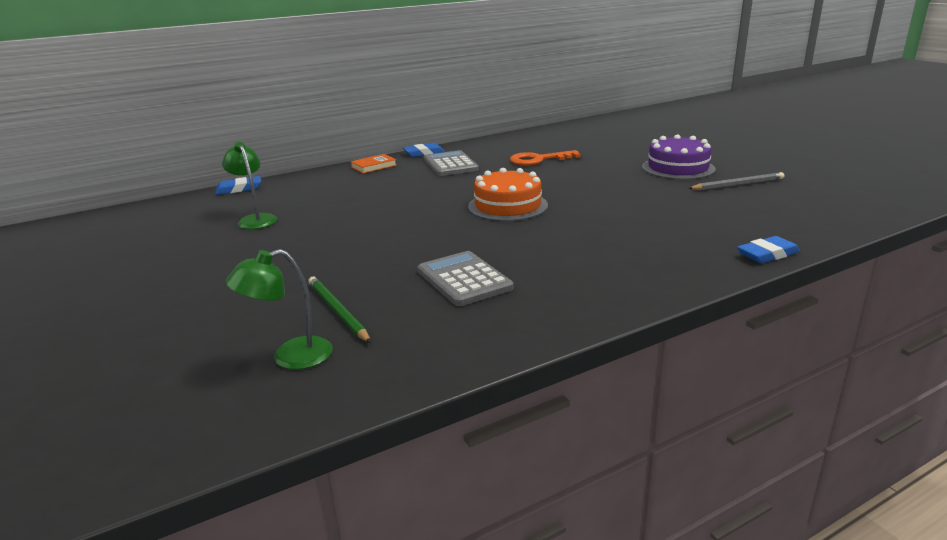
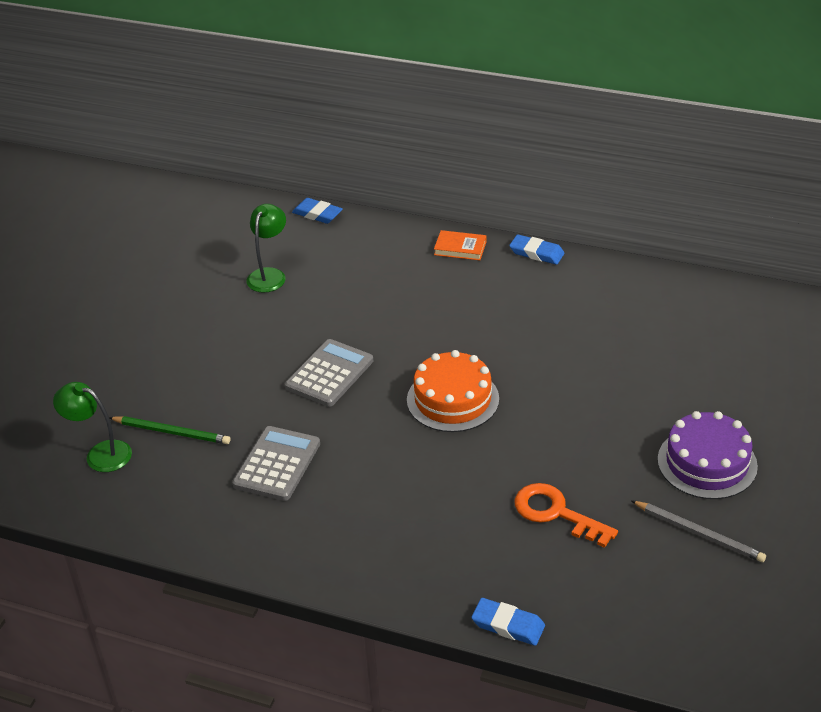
camera: 50 degrees right, 15 degrees up
(337, 311) = (172, 432): green pencil -> green pencil turned 90 degrees clockwise
(450, 165) = (523, 293): grey calculator -> grey calculator (329, 374)
(539, 160) = (611, 344): orange key -> orange key (556, 513)

